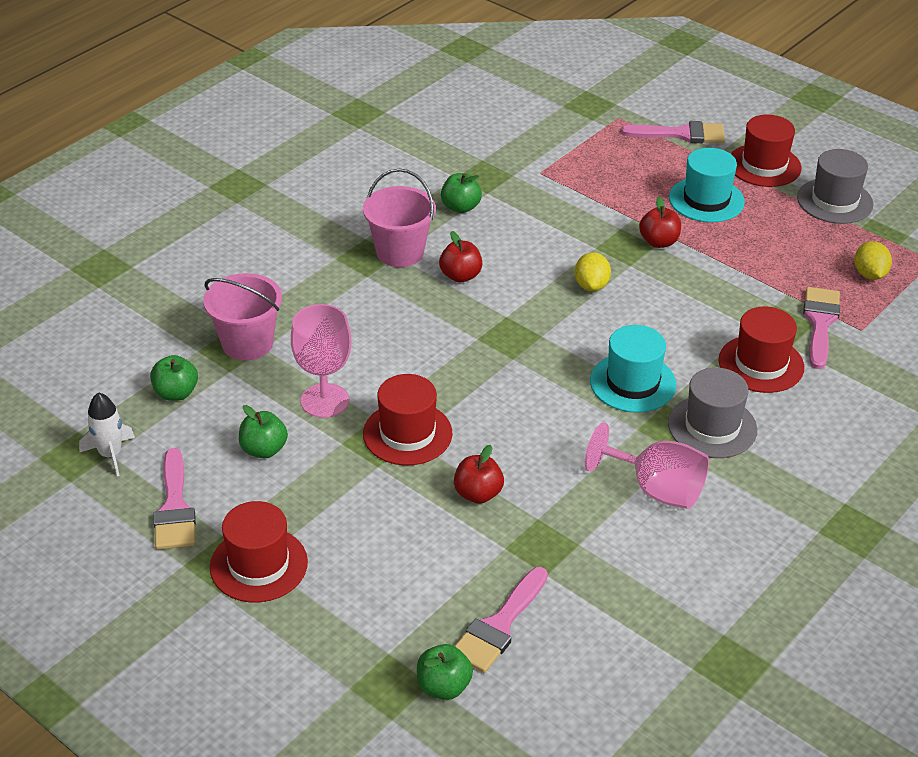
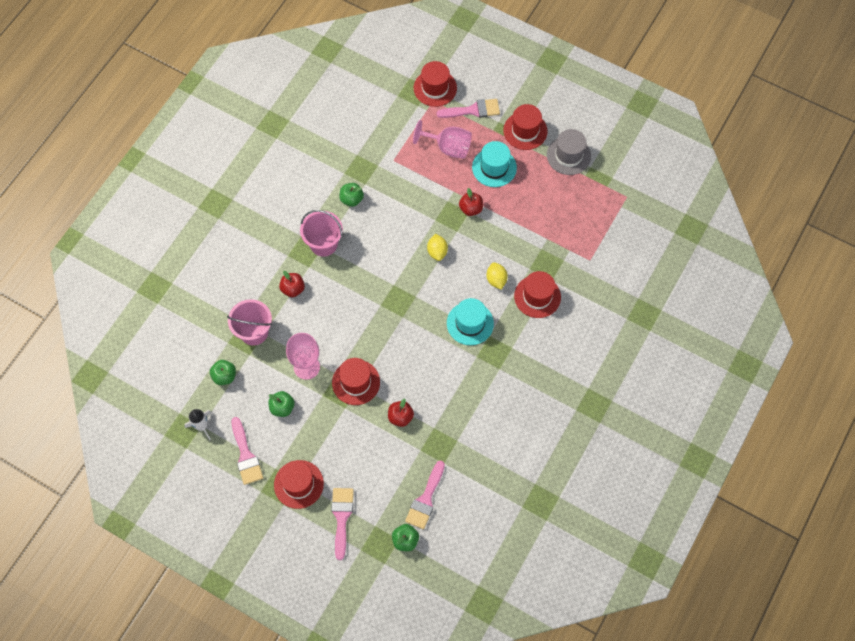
camera: 10 degrees left, 25 degrees up
(460, 276) = (362, 257): red apple -> red apple (293, 289)
(624, 104) = (435, 88): none -> red hat
(656, 489) = (491, 397): pink goblet -> pink goblet (448, 147)
(712, 427) = (515, 348): grey hat -> none
(820, 323) = (567, 259): pink brush -> pink brush (341, 517)
(869, 274) = (592, 215): yellow lemon -> yellow lemon (496, 280)

